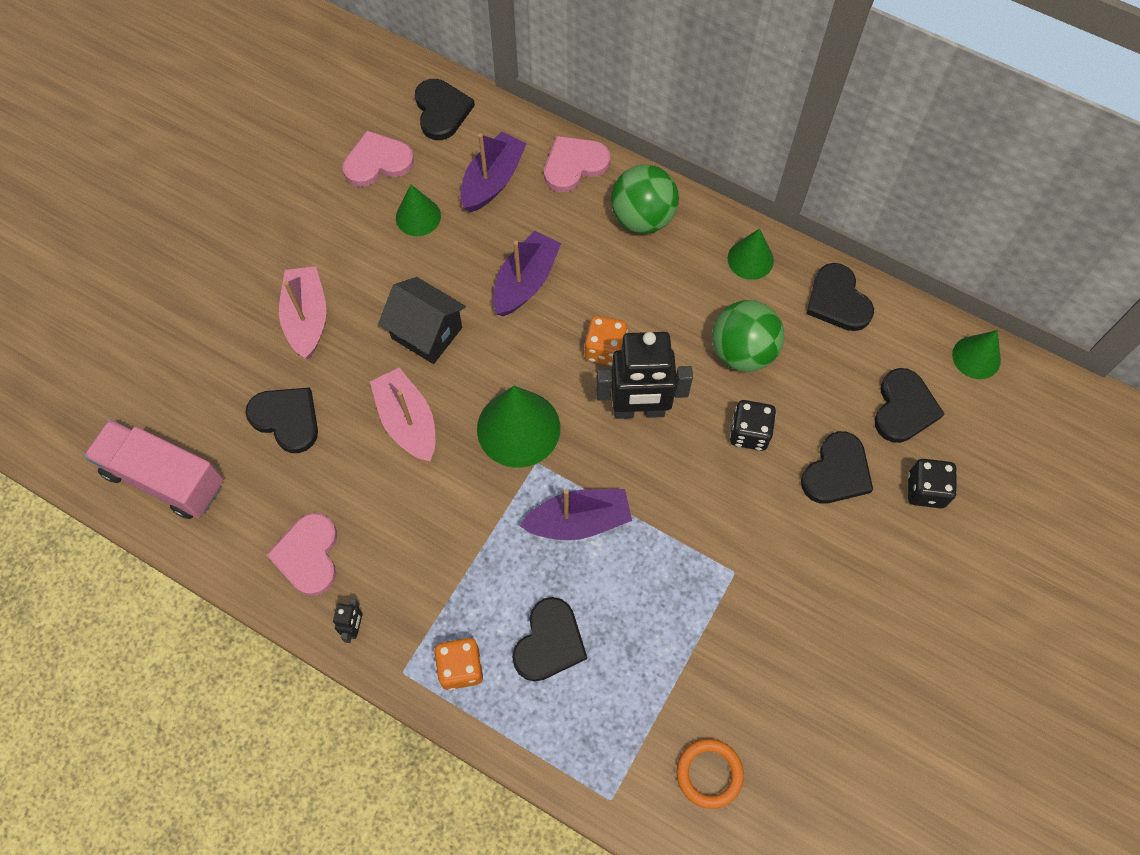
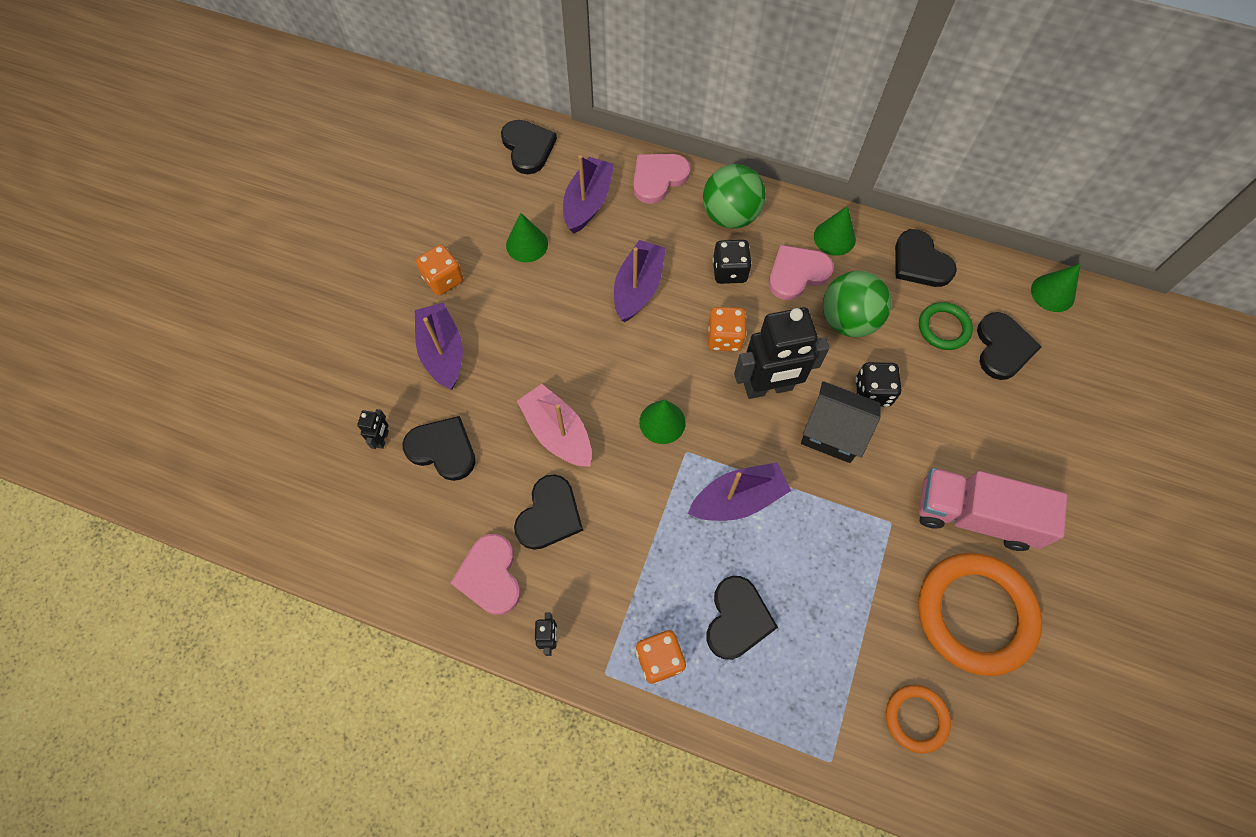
camera: 10 degrees left, 0 degrees up
(164, 478) = (335, 525): pink truck -> pink truck (974, 516)
(228, 399) = (383, 439): none -> black robot
(307, 318) = (443, 352): pink boat -> purple boat
(323, 241) = (443, 279): none -> orange dice
(377, 162) = (479, 201): pink heart -> pink heart (797, 273)
(427, 333) = (558, 348): black house -> black house (832, 433)
(518, 428) = (662, 422): green cone -> green cone, size x0.59
(798, 681) = (975, 614): none -> orange ring
(836, 472) = (959, 414): black heart -> black heart (549, 515)
(845, 376) = (943, 328): none -> green ring
(925, 490) = (1041, 418): black dice -> black dice (729, 271)

